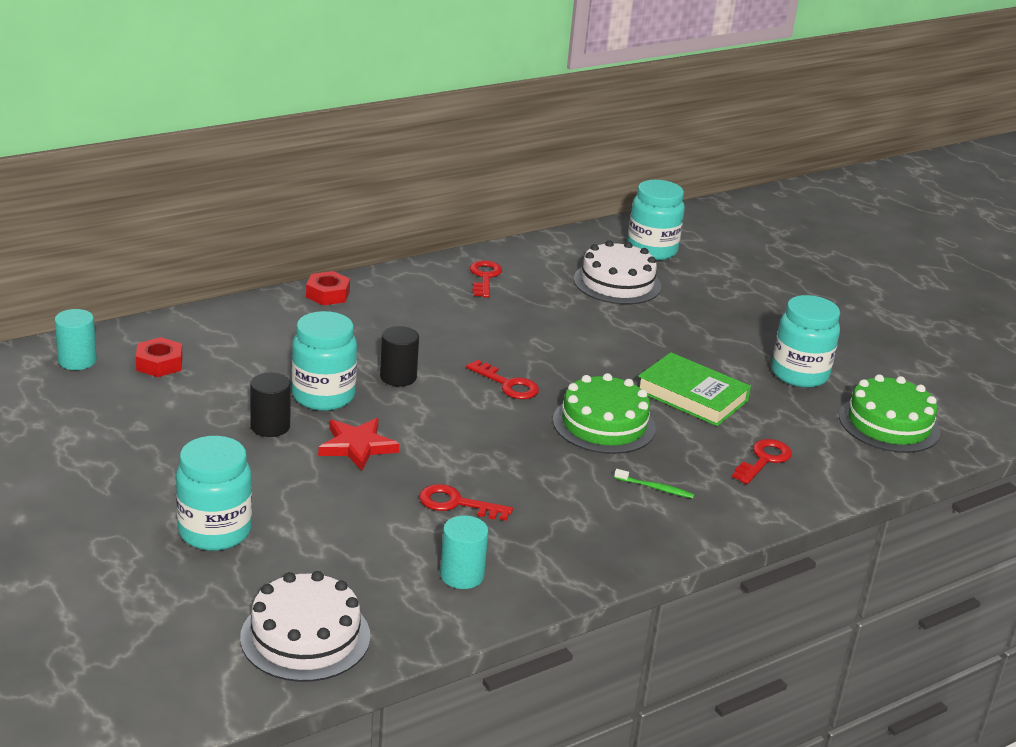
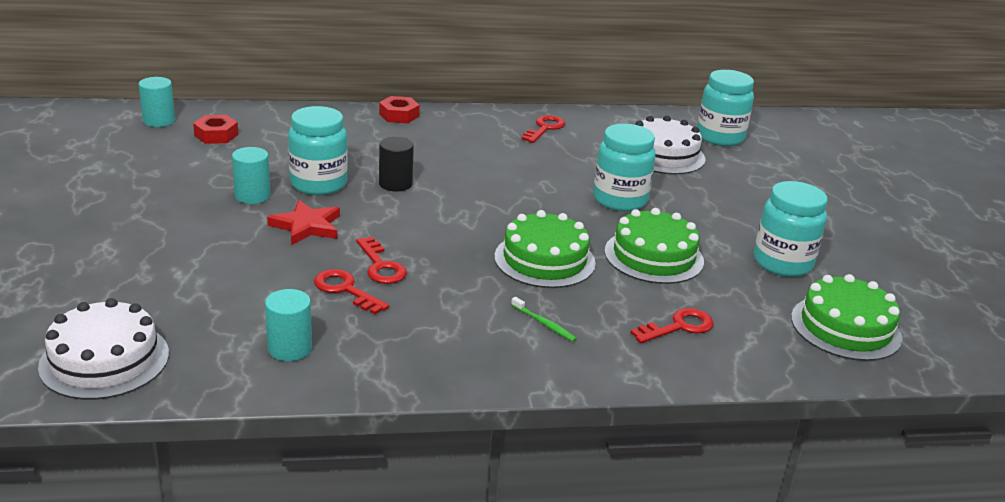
camera: 25 degrees right, 0 degrees up
(215, 531) = (124, 260): turquoise jar -> turquoise jar (620, 200)
(270, 426) = (252, 196): black cylinder -> turquoise cylinder
(508, 384) = (486, 209): red key -> red key (381, 266)
(692, 396) = (653, 256): green book -> green cake

